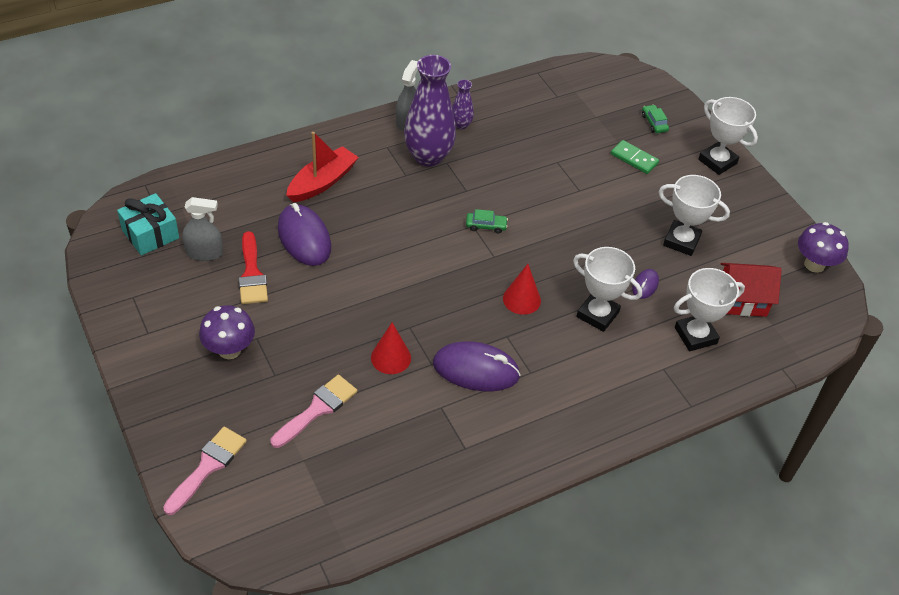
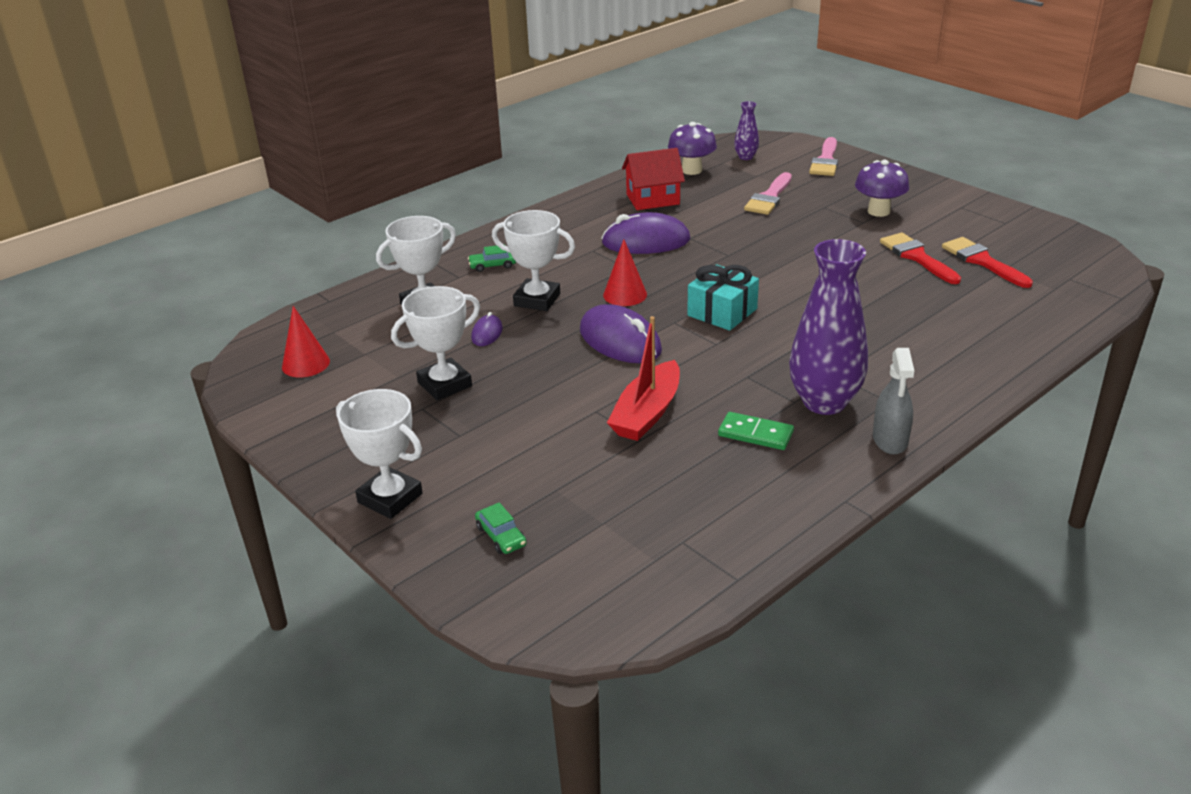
camera: 170 degrees right, 15 degrees down
(150, 234) = (1054, 263): turquoise gift -> turquoise gift (722, 312)
(204, 253) = (982, 261): grey spray bottle -> red brush
(304, 238) = (895, 292): purple mouse -> purple mouse (620, 341)
(322, 182) = (930, 344): red boat -> red boat (647, 413)
(391, 357) = (730, 234): red cone -> red cone (305, 364)
(461, 125) = (809, 454): purple vase -> purple vase (746, 157)
(486, 226) = (700, 346): green car -> green car (493, 265)
(634, 159) = (525, 470): green domino -> green domino (755, 434)
(681, 241) = (444, 384): white trophy -> white trophy turned 45 degrees counterclockwise
(742, 300) = (368, 344): red house -> red house (653, 199)
(814, 264) = (264, 398): purple mushroom -> purple mushroom (691, 170)

